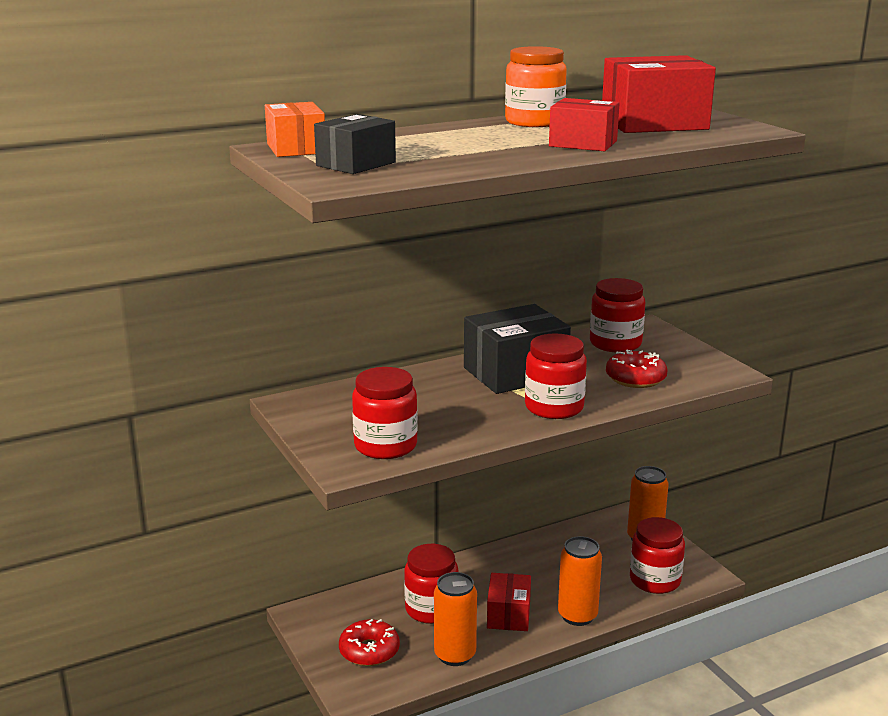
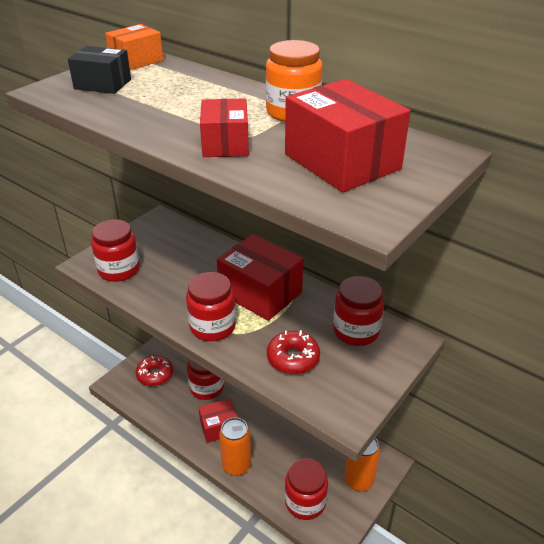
camera: 65 degrees right, 15 degrees up
(455, 655) = (167, 414): orange can -> none
(515, 373) = (260, 293): black box -> red box

